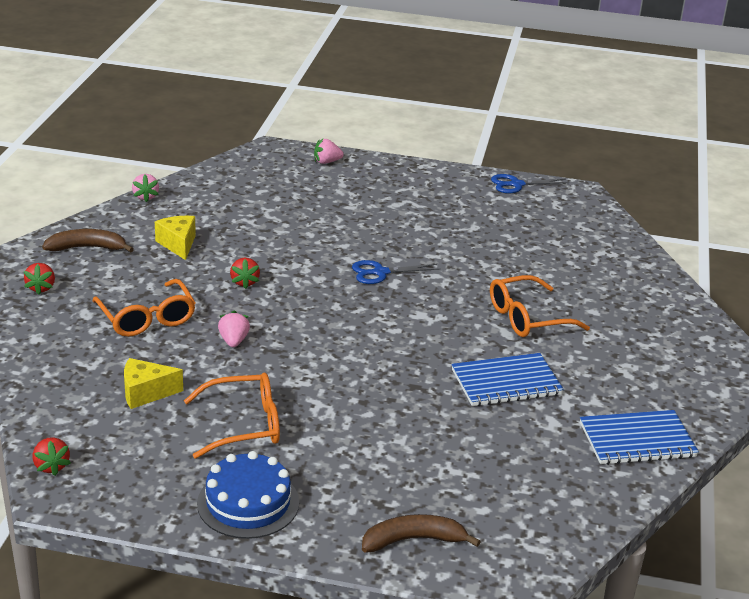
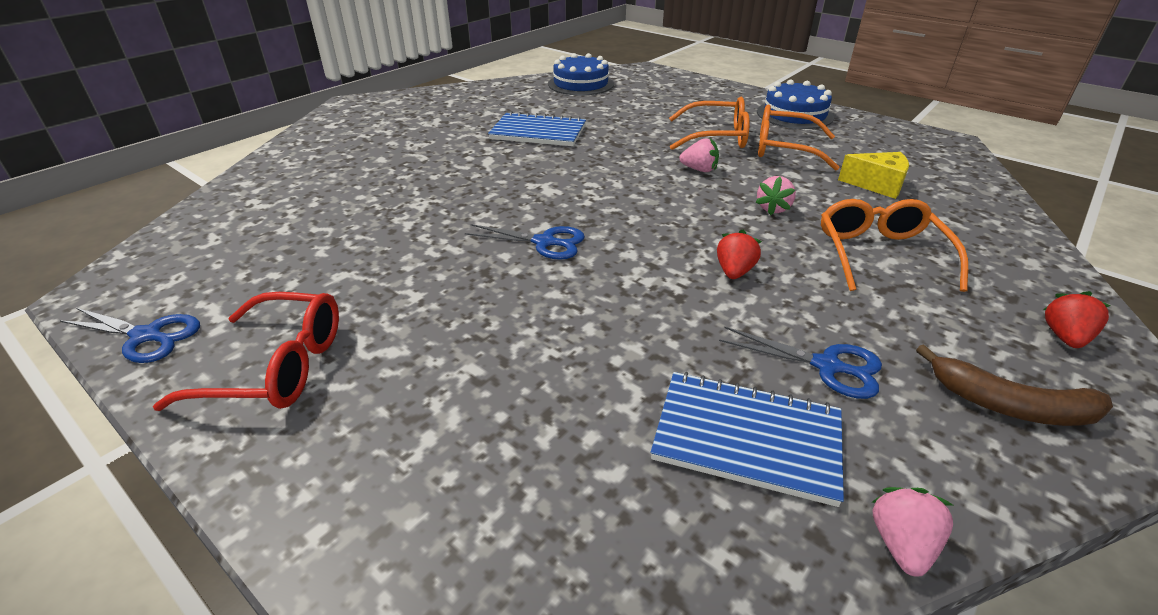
camera: 150 degrees left, 5 degrees up
(51, 466) = (960, 156): red strawberry -> none
(178, 244) = (827, 366): yellow cheese -> blue scissors
(326, 162) = (382, 541): pink strawberry -> pink strawberry (699, 170)
(413, 540) = (692, 87): brown banana -> none
(438, 188) = (276, 367): none -> red glasses
(527, 318) = (449, 166): orange glasses -> orange glasses (716, 137)
(563, 499) = (581, 84): none -> blue cake
(637, 440) = (494, 94): blue notebook -> blue notebook (747, 438)

